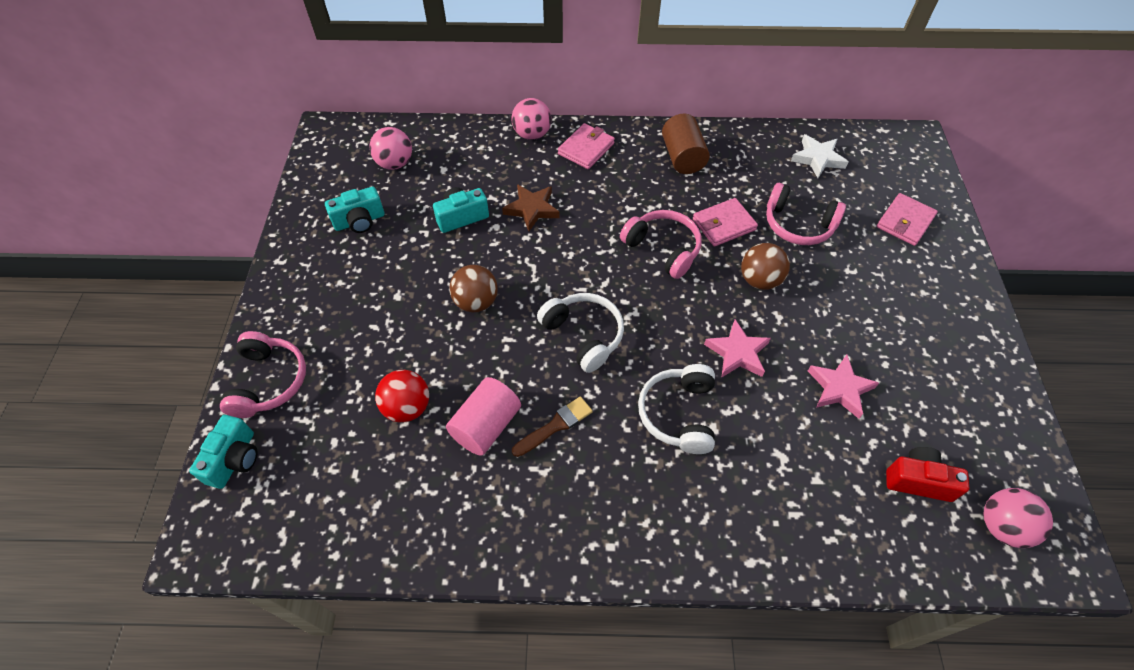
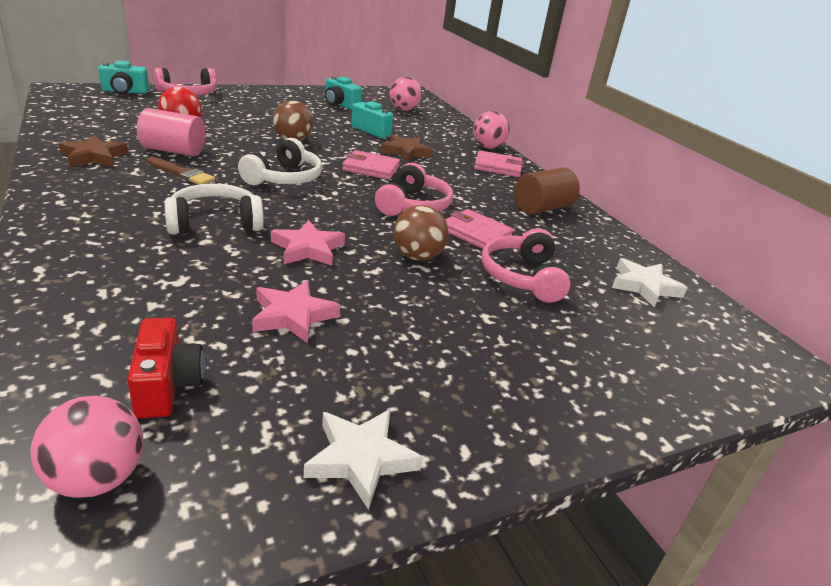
camera: 60 degrees right, 25 degrees down
(489, 509) = (94, 156): none -> brown star
(905, 222) = (618, 361): pink wallet -> pink wallet (371, 168)
(989, 390) = (360, 459): none -> white star

